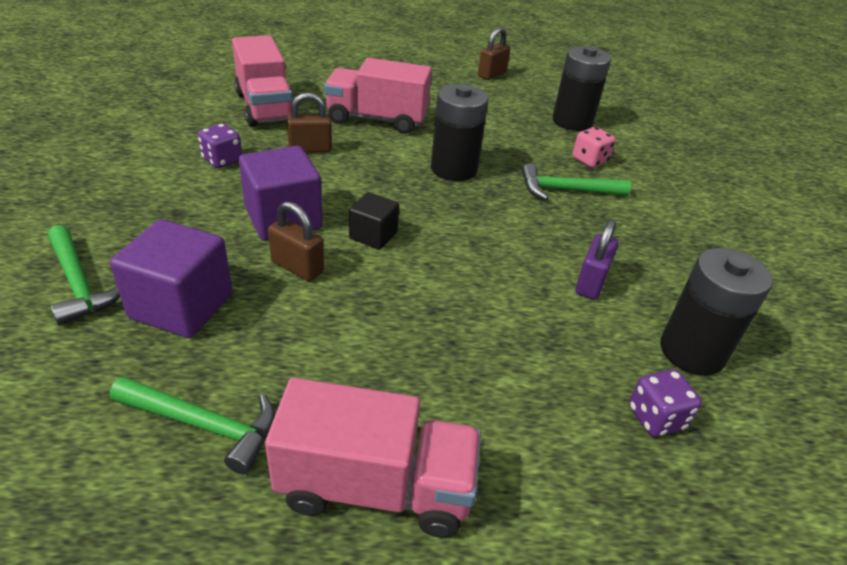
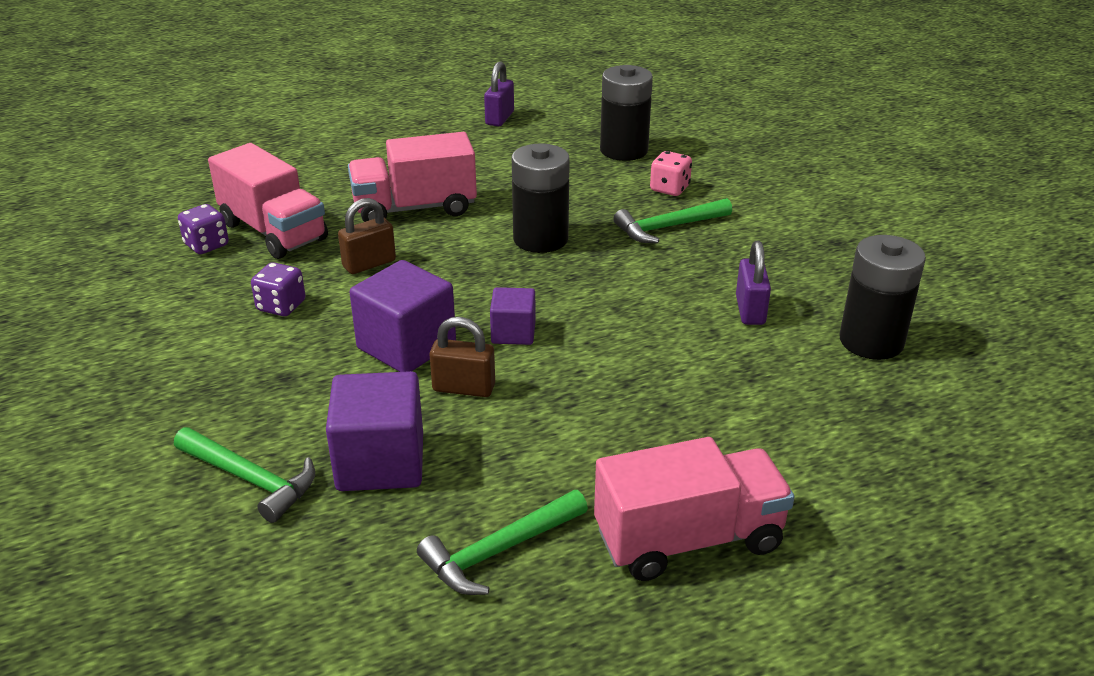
camera: 20 degrees left, 5 degrees down
(204, 425) = (499, 551): green hammer -> green hammer turned 150 degrees clockwise
(373, 235) = (513, 333): black cube -> purple cube
(492, 74) = (499, 118): brown padlock -> purple padlock
(656, 418) = (874, 405): purple dice -> purple dice (206, 245)

